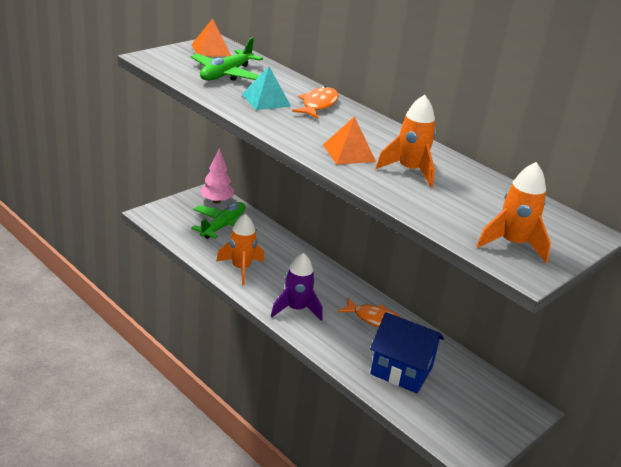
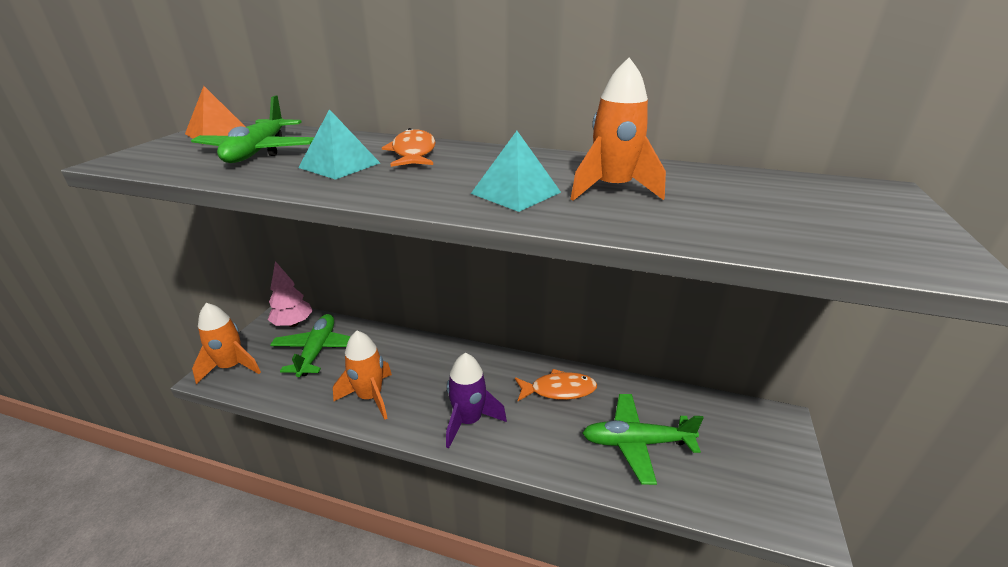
camera: 25 degrees left, 0 degrees up
(349, 153) = (516, 193): orange pyramid -> turquoise pyramid
(401, 370) = (636, 443): blue house -> green plane
(512, 244) = (861, 234): orange rocket -> orange rocket (231, 367)

